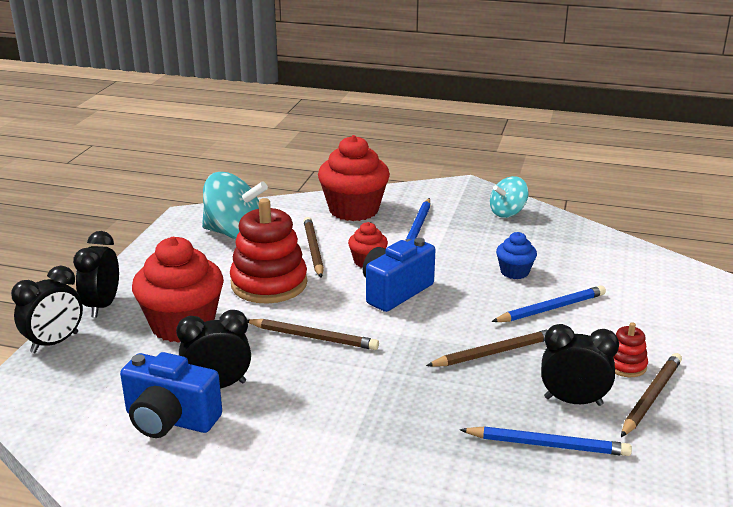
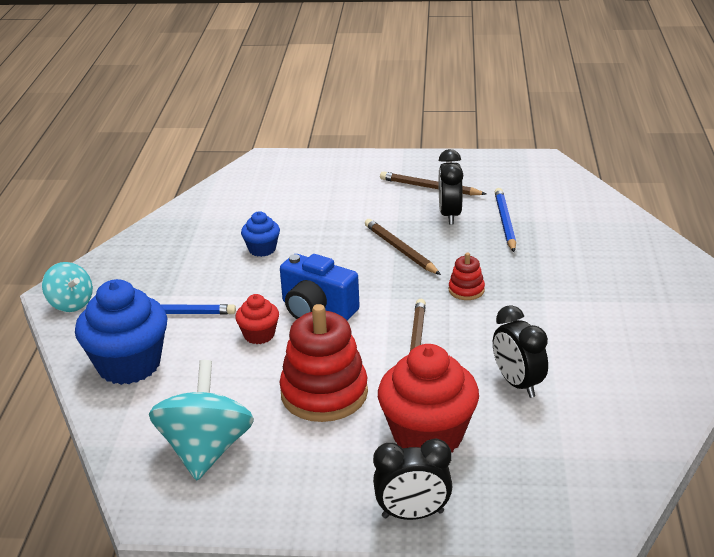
camera: 100 degrees left, 5 degrees up
(55, 343) = (502, 526): black clock -> none
(170, 420) = (579, 399): blue camera -> none
(313, 249) = (238, 377): brown pencil -> none
(354, 210) = (129, 365): red cupcake -> blue cupcake
(507, 213) = (132, 261): turquoise spinning top -> turquoise spinning top (71, 303)
(551, 308) = (322, 229): blue pencil -> none
(625, 365) = (394, 197): red stacking toy -> red stacking toy (466, 290)

